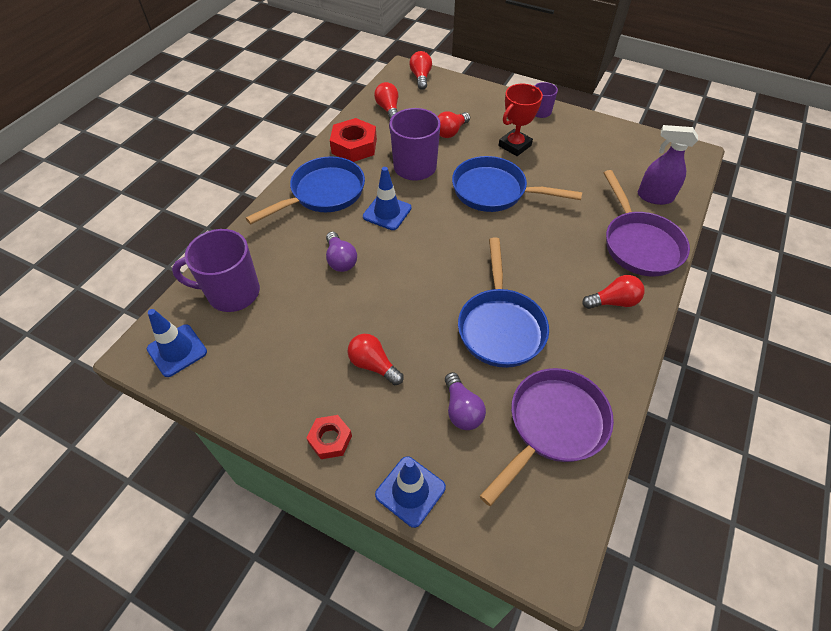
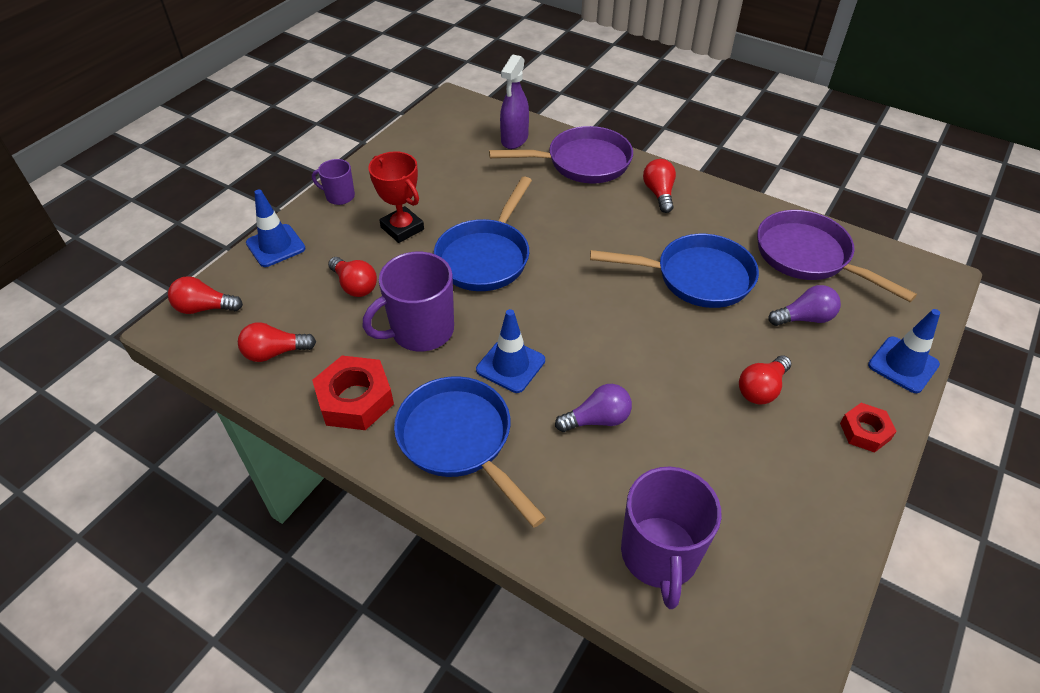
camera: 85 degrees left, 5 degrees down
(177, 350) = (771, 622): blue traffic cone -> blue traffic cone (275, 246)

